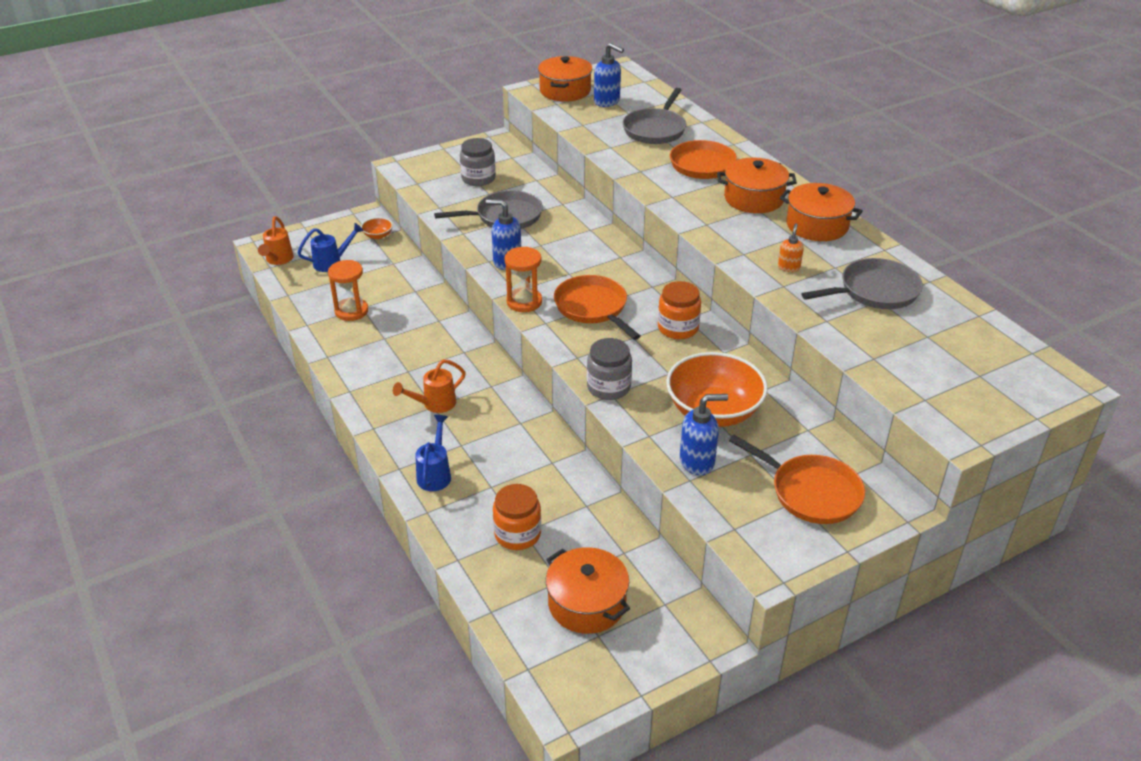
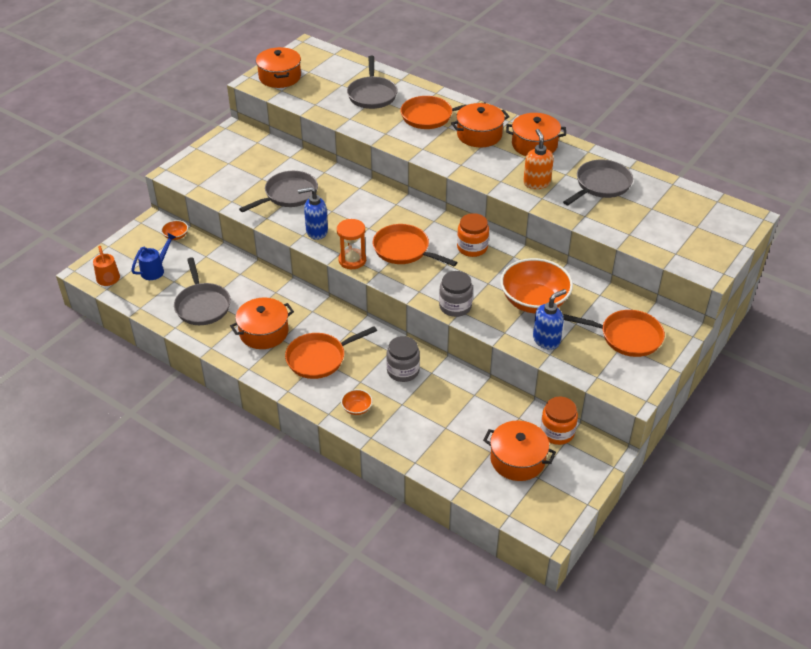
camera: 25 degrees left, 5 degrees up
(351, 311) = (202, 305): orange hourglass -> grey pan
(394, 358) = (264, 332): none -> orange pot
(434, 404) = (319, 358): orange watering can -> orange pan
(435, 473) = (357, 408): blue watering can -> orange bowl
(478, 178) = (244, 168): grey jar -> grey jar (403, 371)
(517, 534) = (442, 430): orange jar -> orange jar (557, 432)
(607, 102) = (319, 79): blue soap dispenser -> none
(789, 267) = (536, 183): orange soap dispenser -> orange soap dispenser, size x1.69

